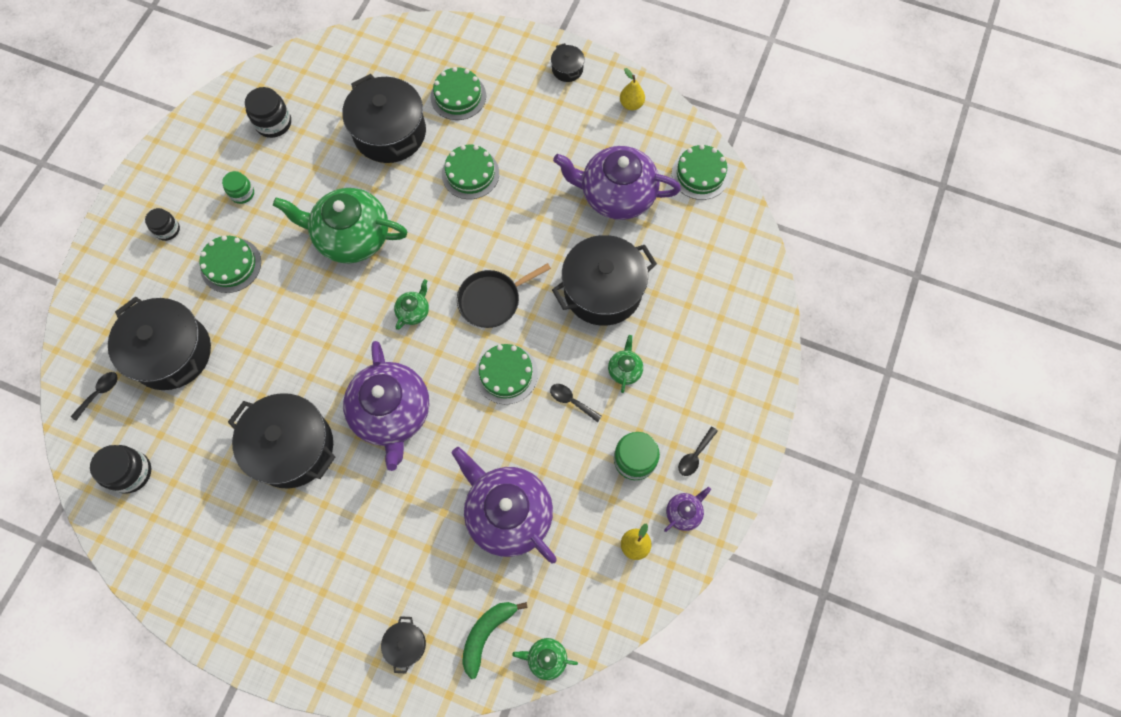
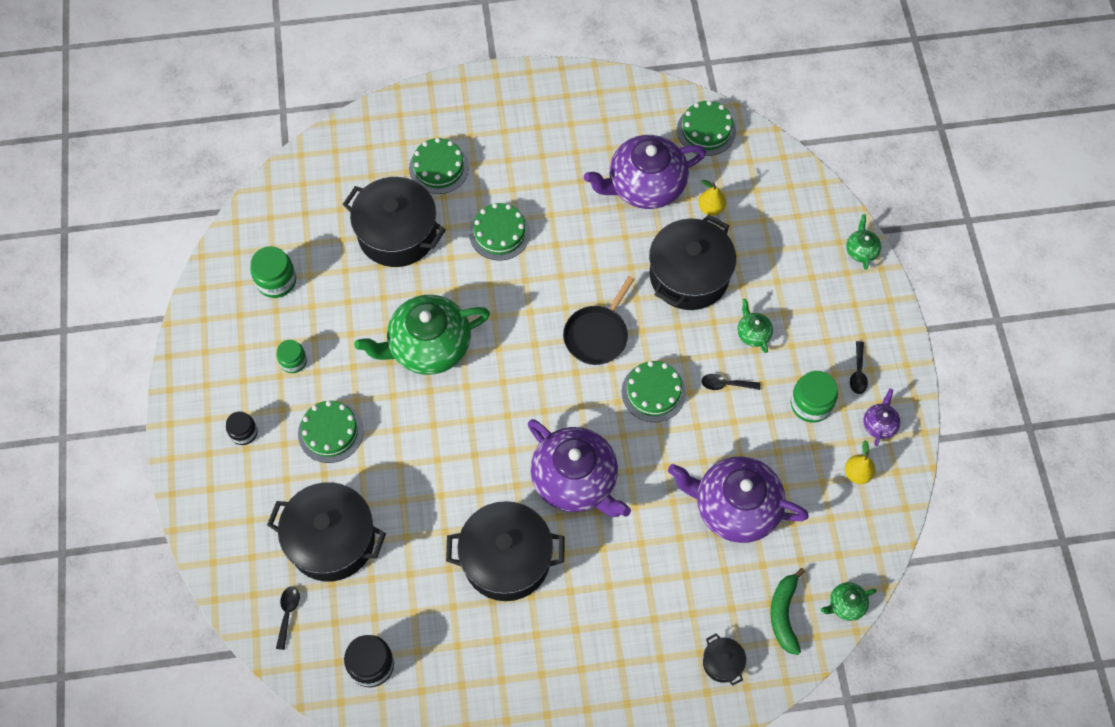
camera: 30 degrees left, 5 degrees down
(273, 123) = (276, 281): black jar -> green jar
(413, 311) = (533, 382): green teapot -> green teapot (861, 250)
(567, 69) = (524, 93): black pot -> none
(631, 104) = (604, 97): yellow pear -> yellow pear (710, 208)

